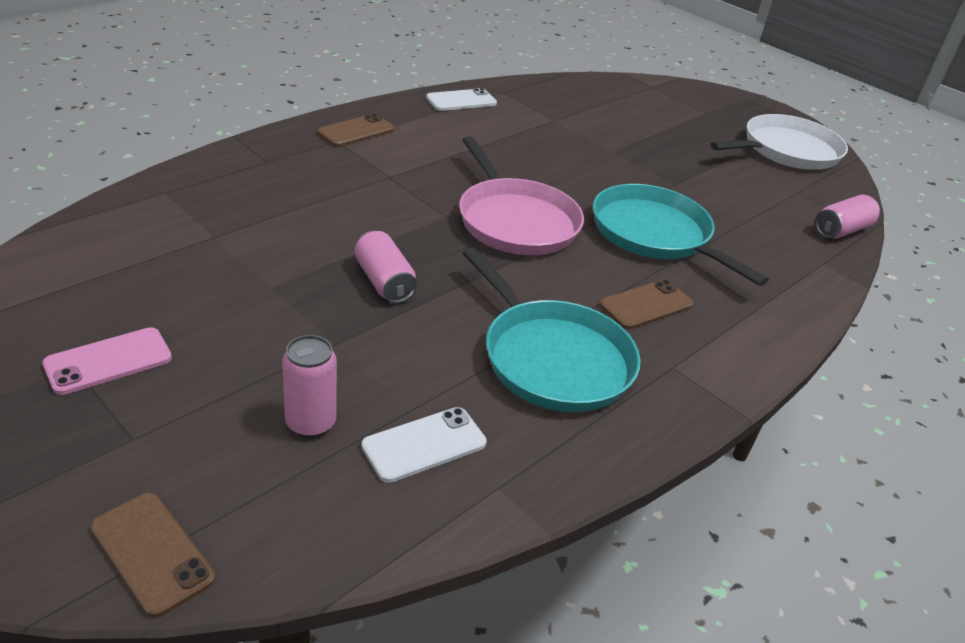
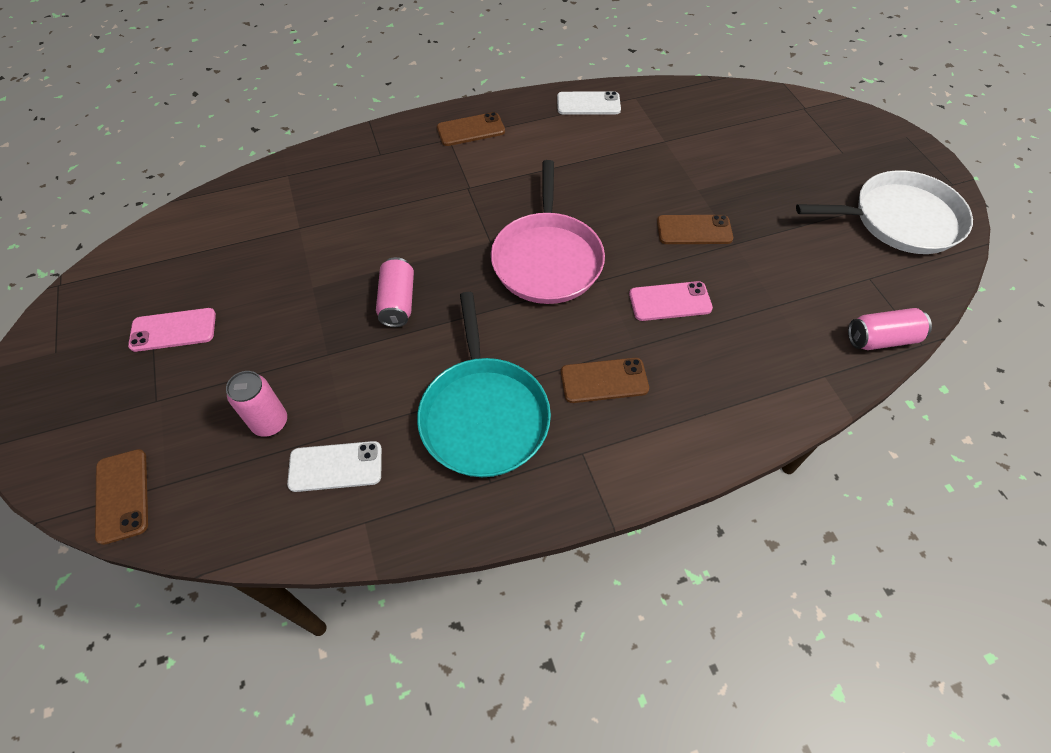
camera: 30 degrees right, 20 degrees up
(632, 180) = (694, 230): none -> brown phone
(655, 234) = (670, 301): turquoise pan -> pink phone

